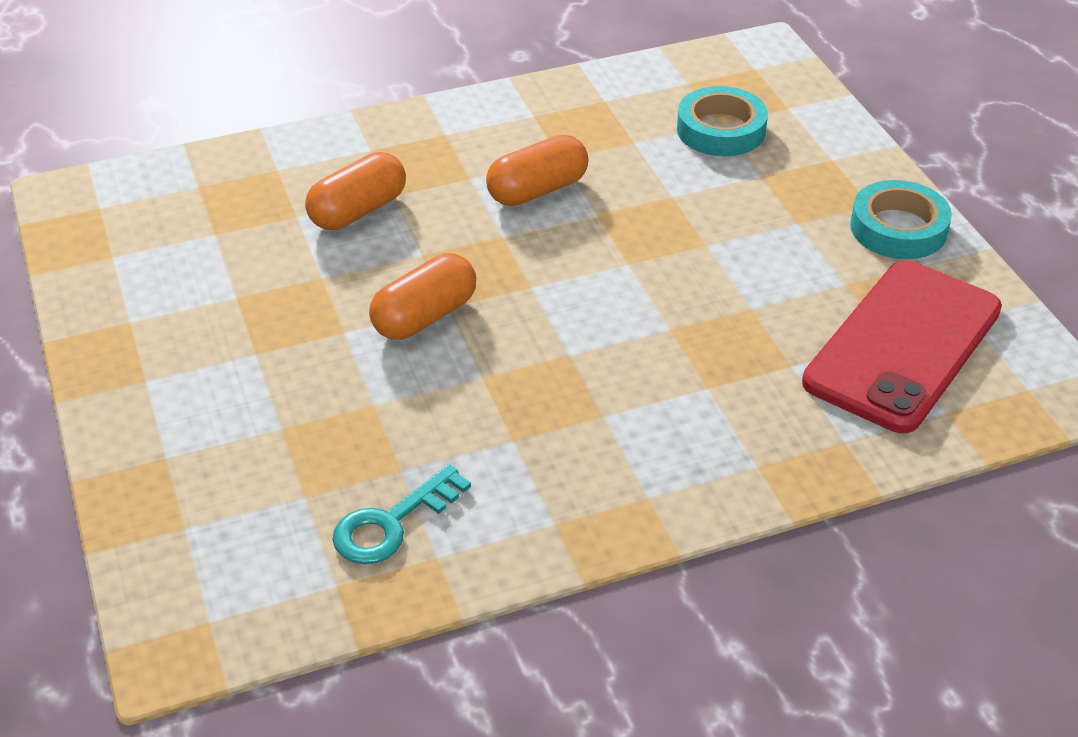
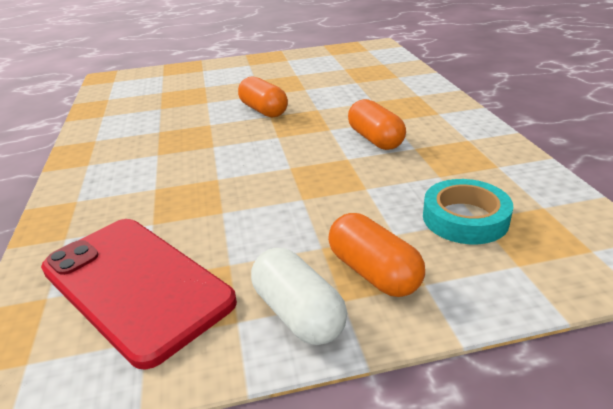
camera: 100 degrees right, 10 degrees down
(358, 211) = (358, 94): orange capsule -> orange capsule (373, 272)
(392, 523) = (130, 107): turquoise key -> none
(898, 228) = (298, 313): turquoise tape -> white capsule

